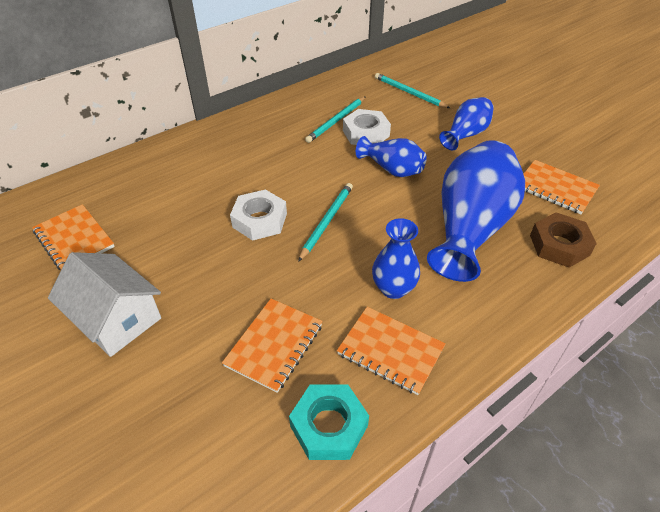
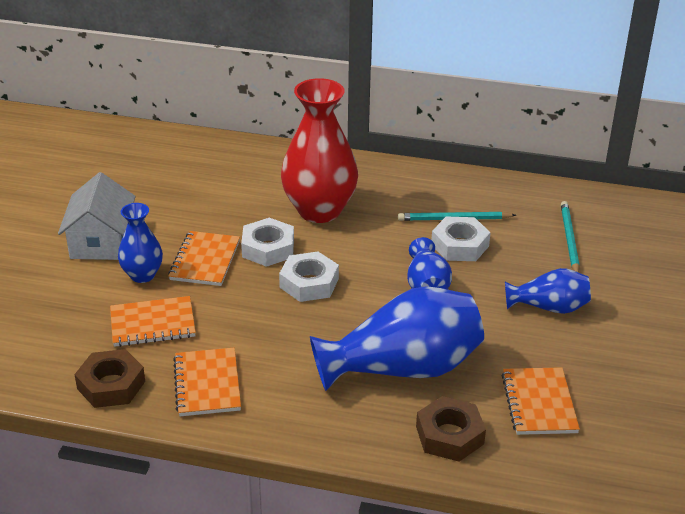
camera: 50 degrees right, 10 degrees down
(74, 239) = (147, 178): orange notebook -> orange notebook (205, 260)
(249, 171) = (319, 210): none -> red vase
(326, 222) = (309, 283): turquoise pencil -> white nut
(329, 426) = (111, 385): turquoise nut -> brown nut
(393, 288) = (274, 356): blue vase -> blue vase (142, 275)

